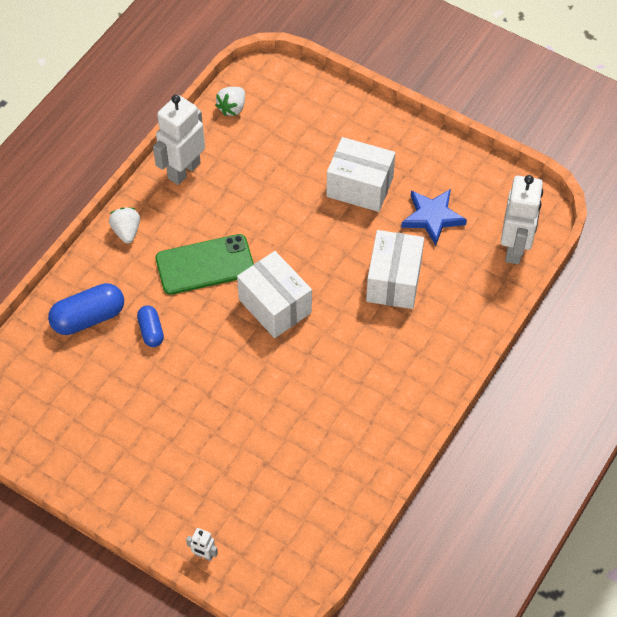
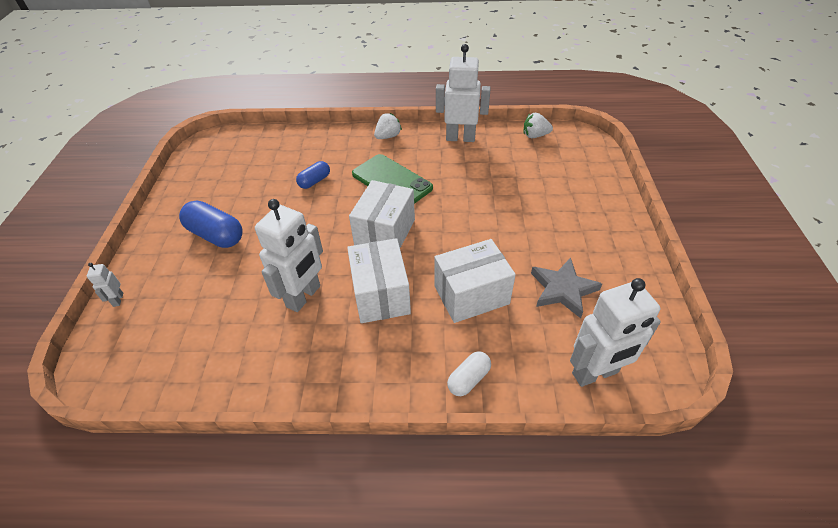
camera: 60 degrees right, 10 degrees down
(88, 318) = (305, 150): blue capsule -> blue capsule (216, 235)
(308, 403) = (304, 296): none -> white robot
(360, 187) = (542, 228): white box -> white box (381, 295)
(432, 217) = (563, 289): blue star -> grey star
(468, 327) = (468, 379): none -> white capsule

